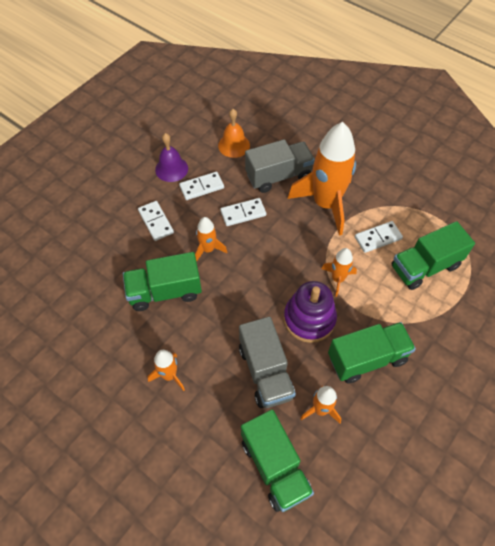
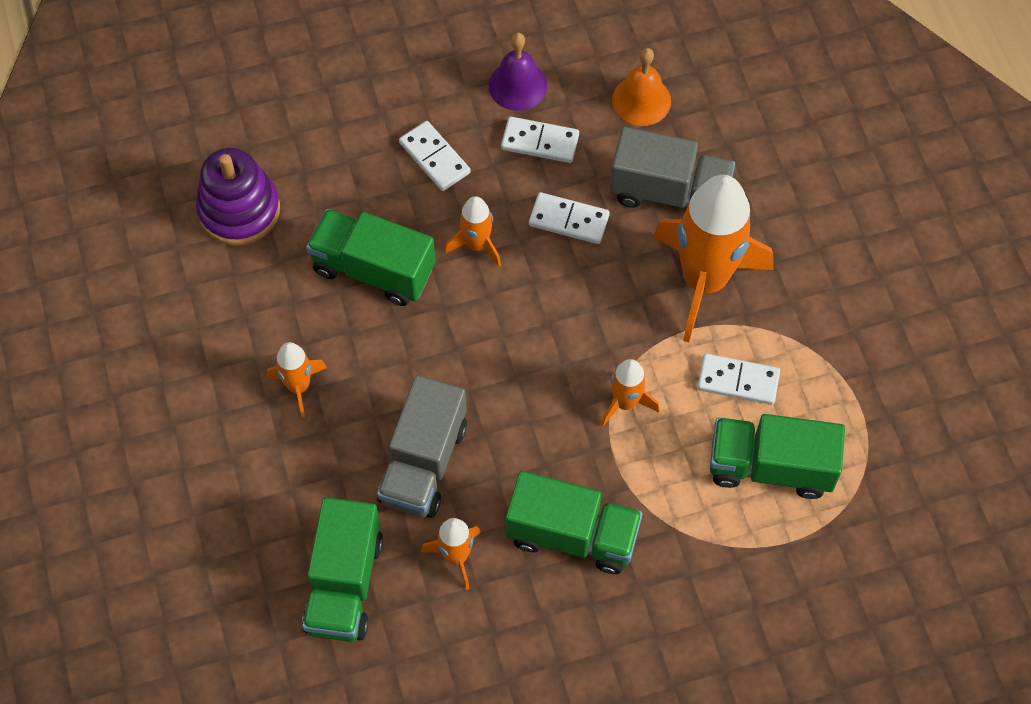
camera: 35 degrees right, 5 degrees up
(156, 222) = (435, 158): white domino -> white domino turned 45 degrees counterclockwise
(309, 319) = (538, 432): purple stacking toy -> purple stacking toy (239, 210)

